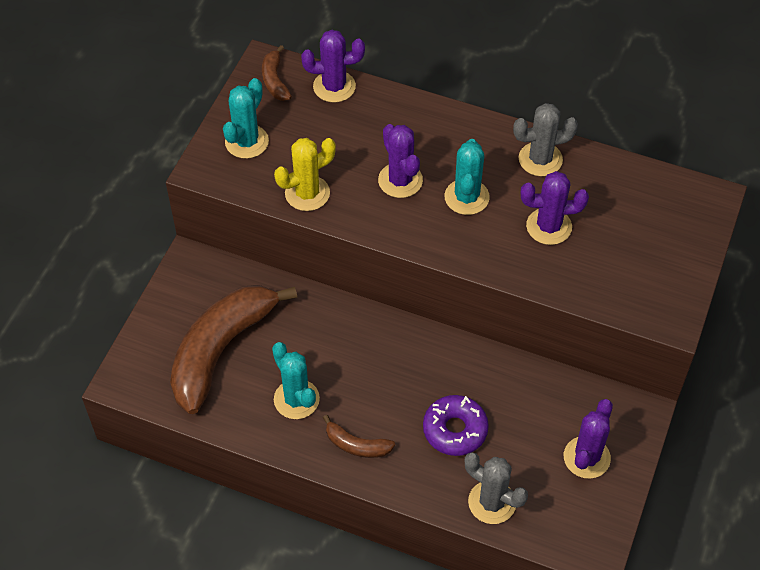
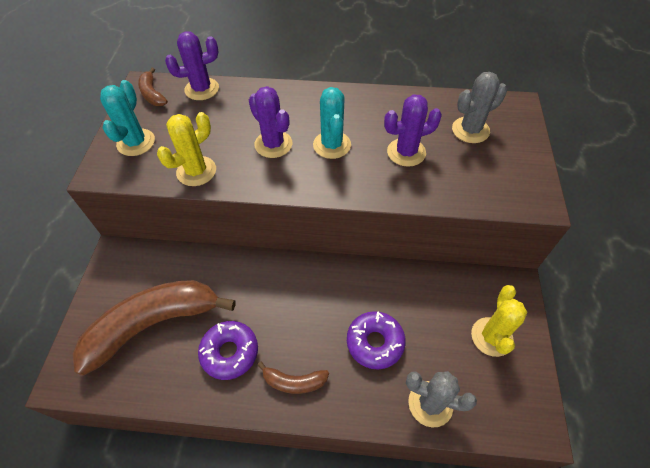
camera: 15 degrees left, 0 degrees up
(221, 350) = (153, 324): brown banana -> brown banana turned 45 degrees clockwise
(296, 399) = (230, 352): turquoise cactus -> purple donut
(540, 159) = (379, 106): grey cactus -> grey cactus (470, 130)
(586, 457) = (491, 337): purple cactus -> yellow cactus

